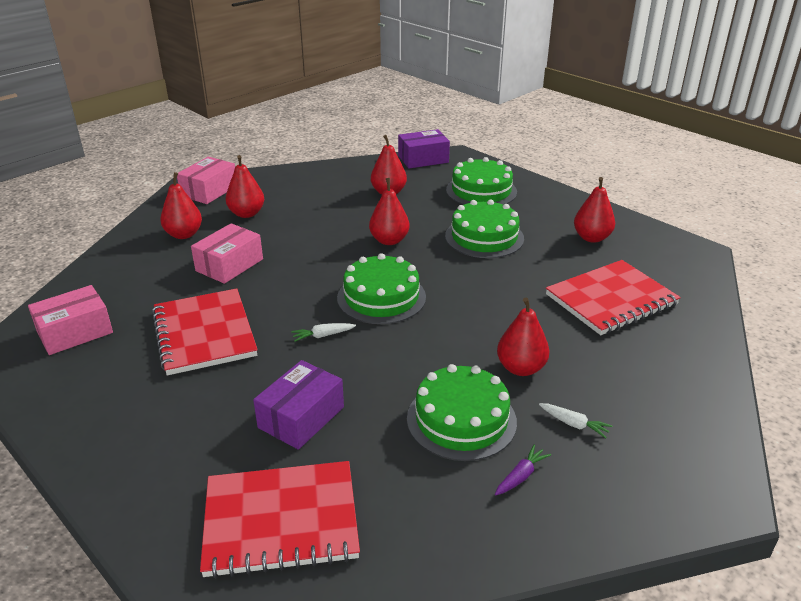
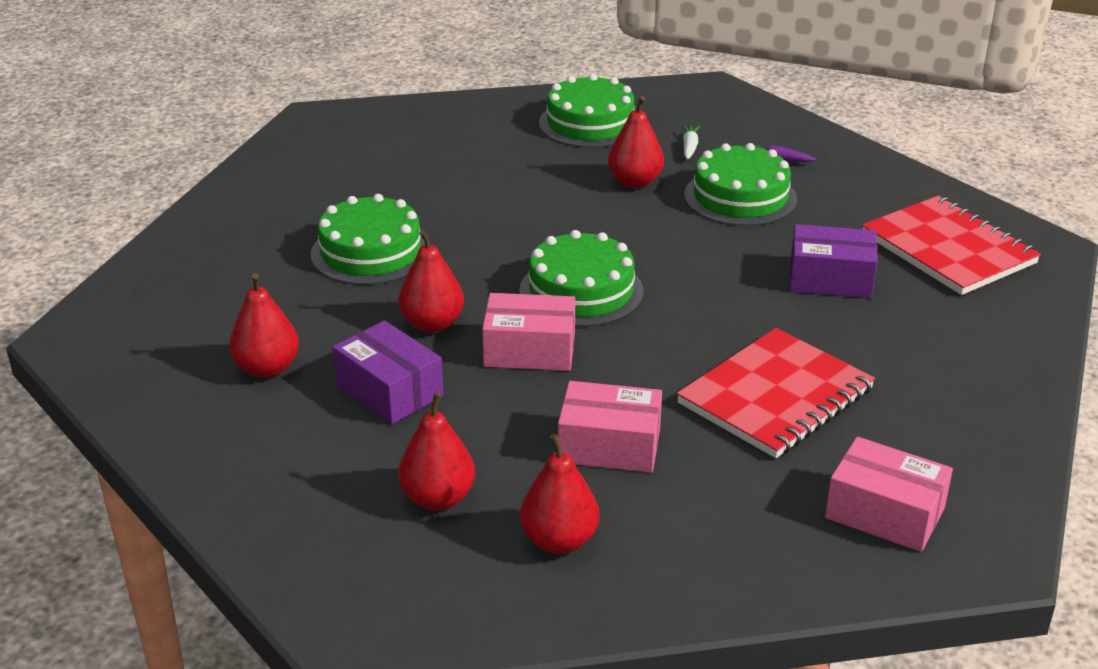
camera: 115 degrees left, 0 degrees up
(209, 191) = (374, 592): pink box -> pink box (529, 350)
(322, 336) = (694, 308): white carrot -> none
(423, 159) = (102, 369): purple box -> purple box (389, 390)
(481, 191) = (216, 283): green cake -> green cake (590, 123)
(591, 238) = (322, 180): red pear -> none
(611, 300) = (465, 153): red notebook -> none

